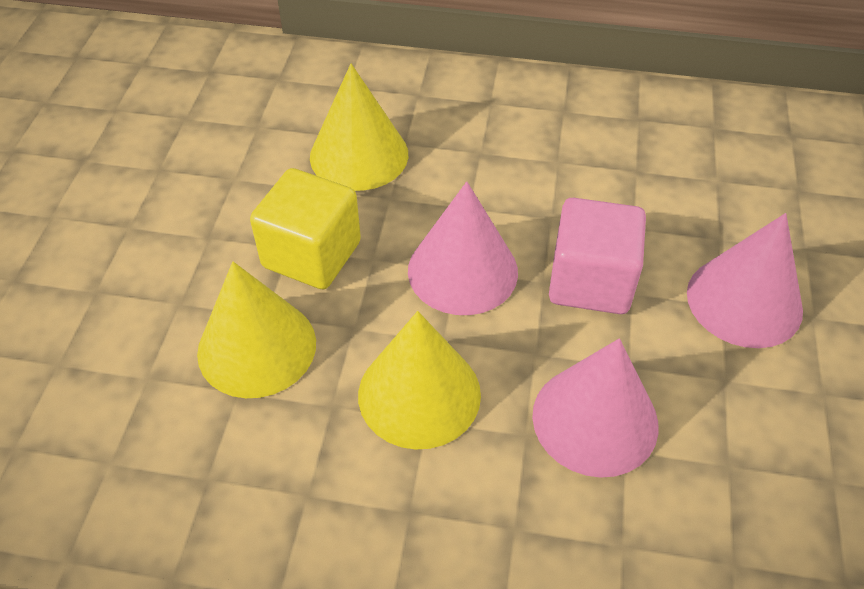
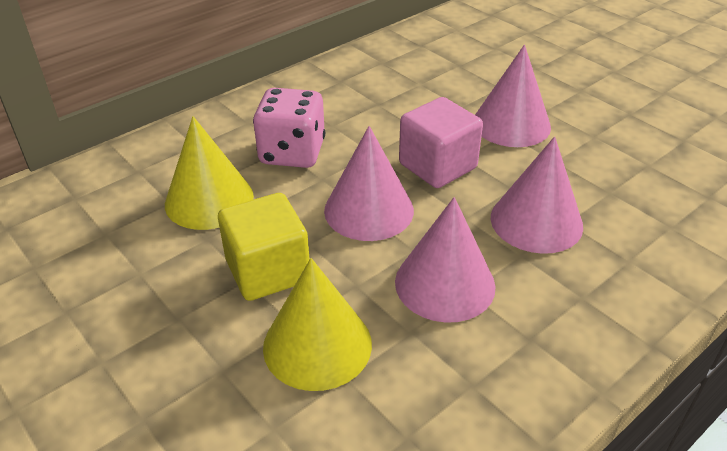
camera: 50 degrees left, 10 degrees down
(419, 394) = (445, 283): yellow cone -> pink cone
(482, 162) = (292, 153): none -> pink dice

